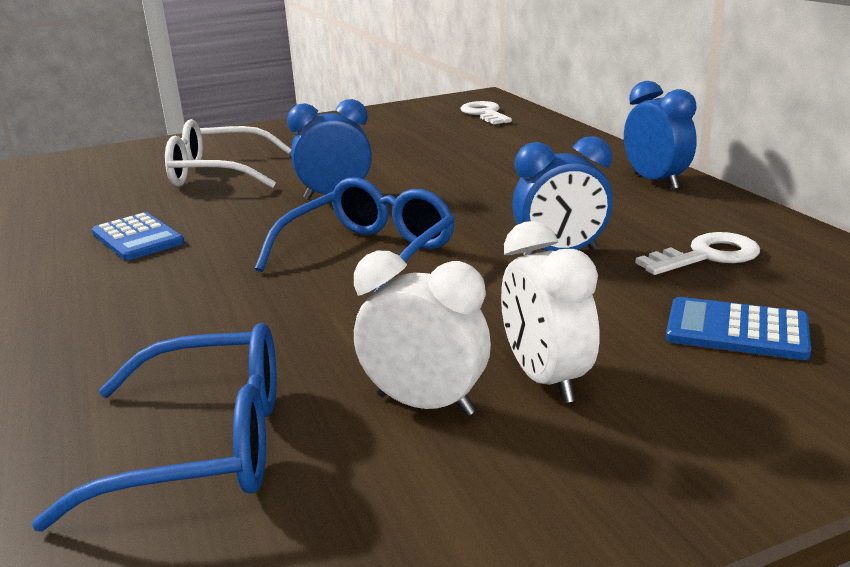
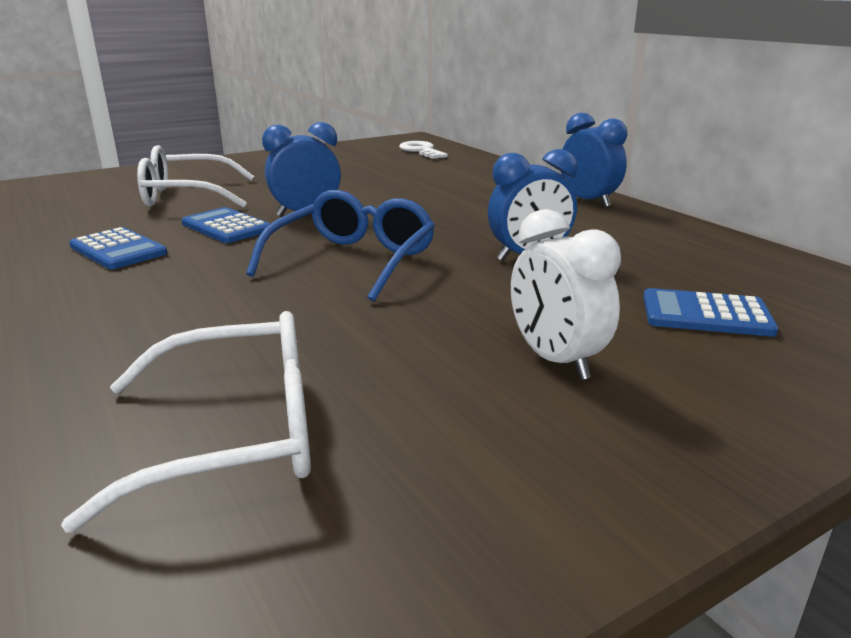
camera: 10 degrees left, 0 degrees up
(205, 445) = (237, 434): blue glasses -> white glasses
(250, 212) = (226, 227): none -> blue calculator
(425, 404) = (450, 386): white clock -> none
(706, 256) = (655, 257): white key -> none

